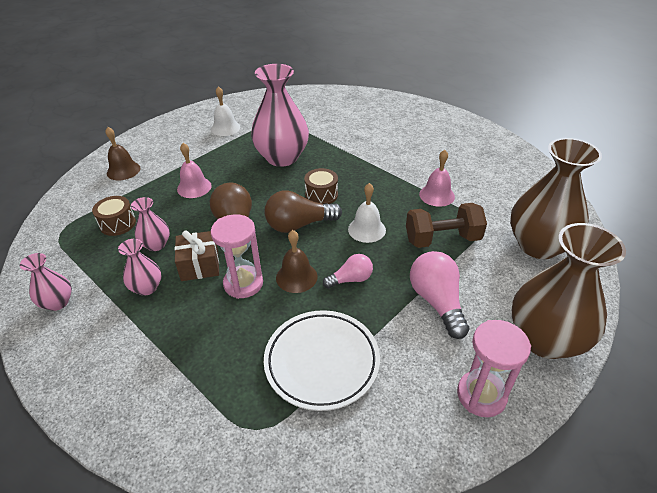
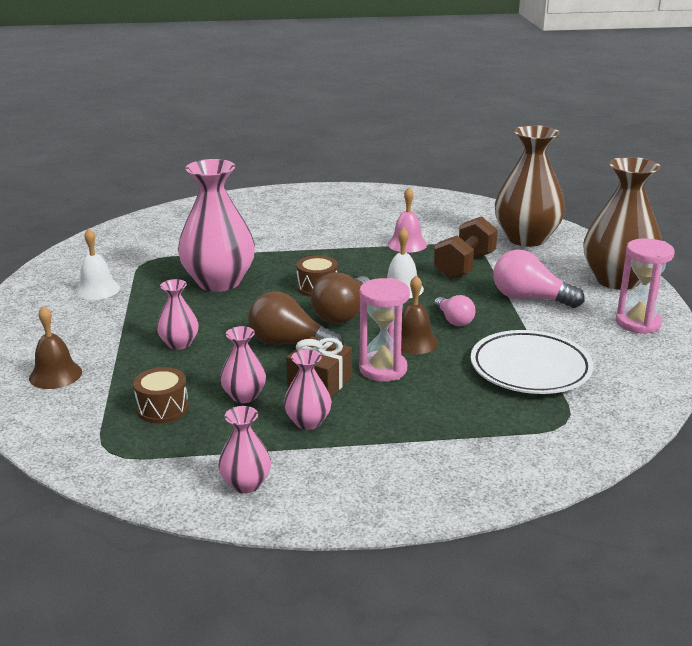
camera: 50 degrees left, 15 degrees down
(194, 187) = (179, 344): pink bell -> pink vase
(351, 279) = (454, 320): pink light bulb -> pink light bulb turned 135 degrees clockwise

